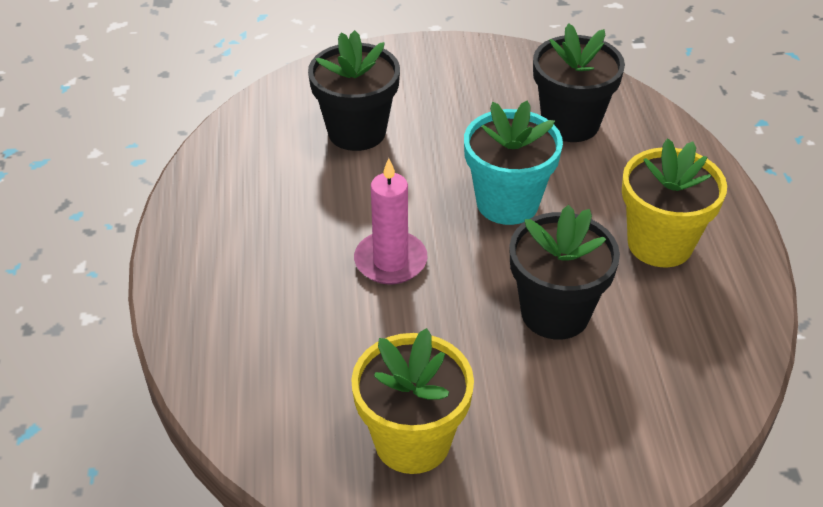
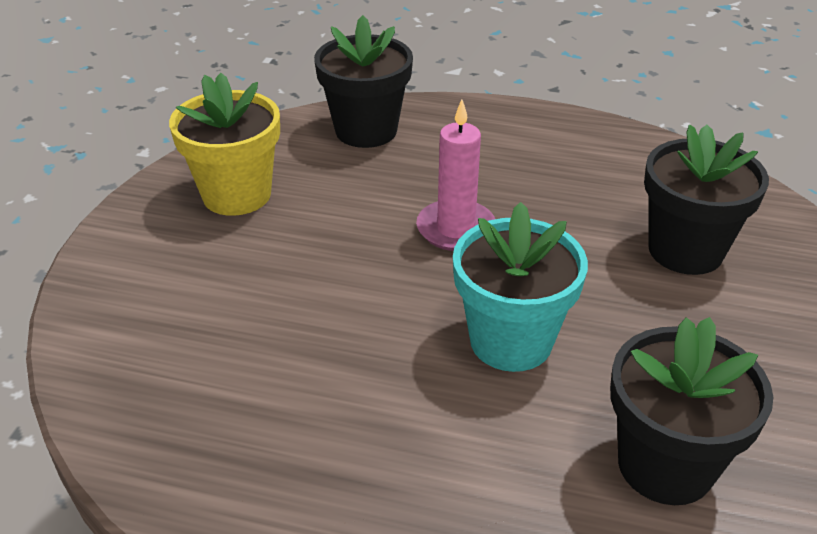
camera: 110 degrees right, 5 degrees down
(555, 313) = (316, 325): black flower pot -> black flower pot (366, 130)
(660, 244) = (369, 466): yellow flower pot -> none

